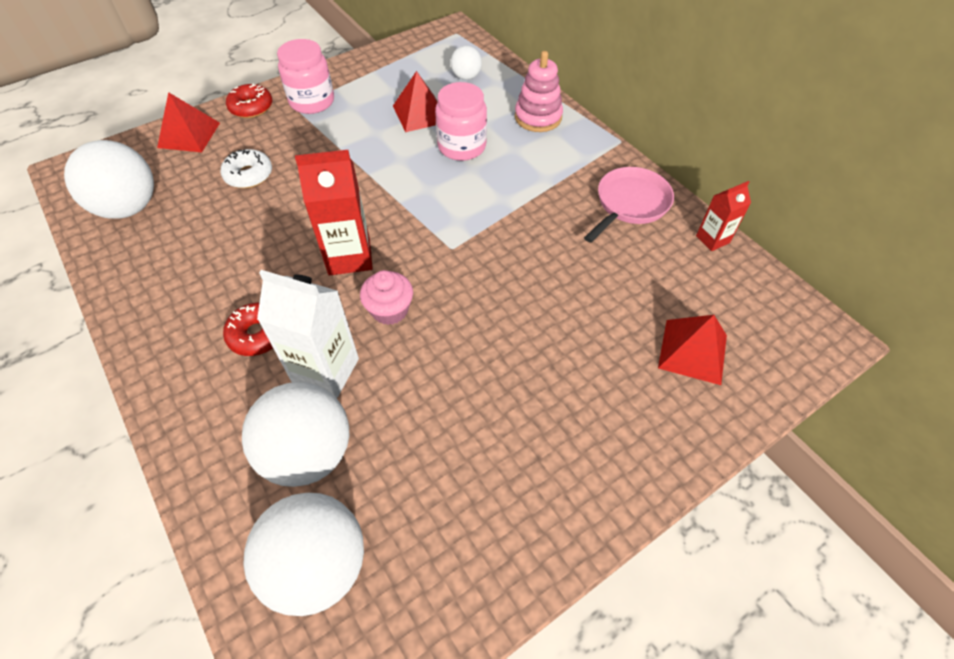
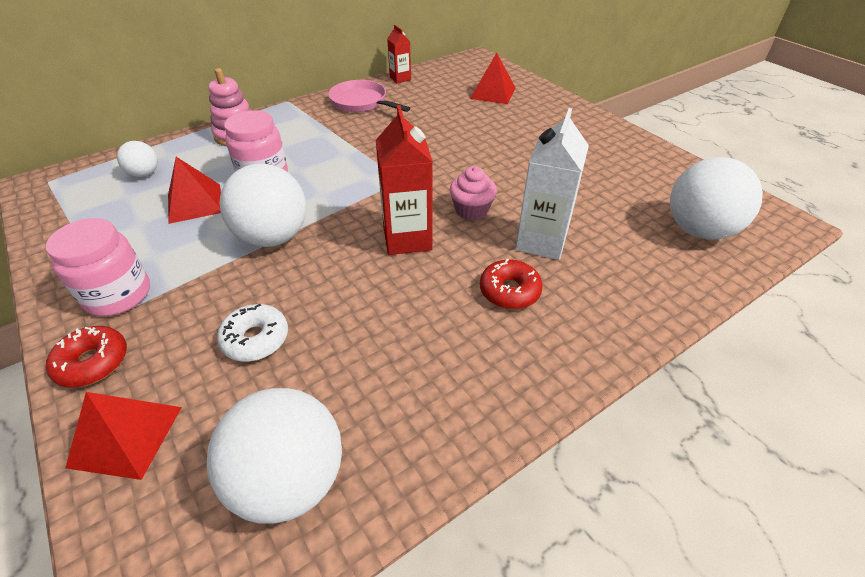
camera: 90 degrees left, 10 degrees down
(309, 453) = (619, 243): white ball -> white ball (273, 237)

